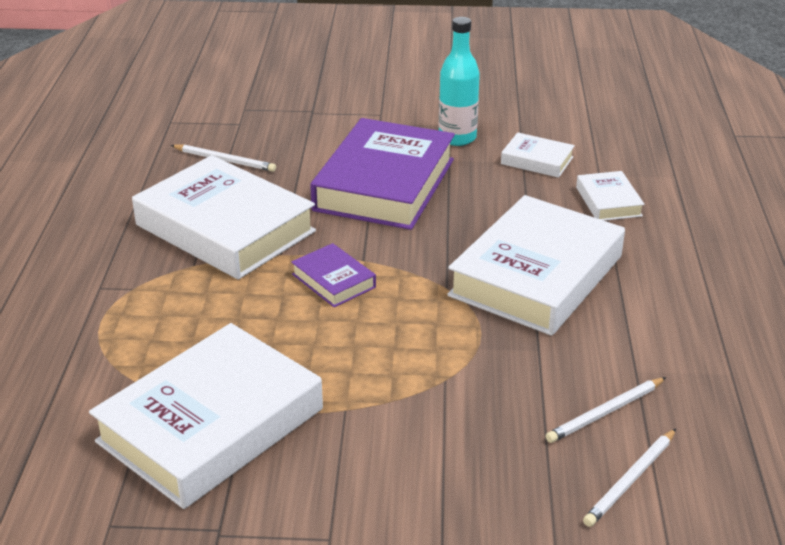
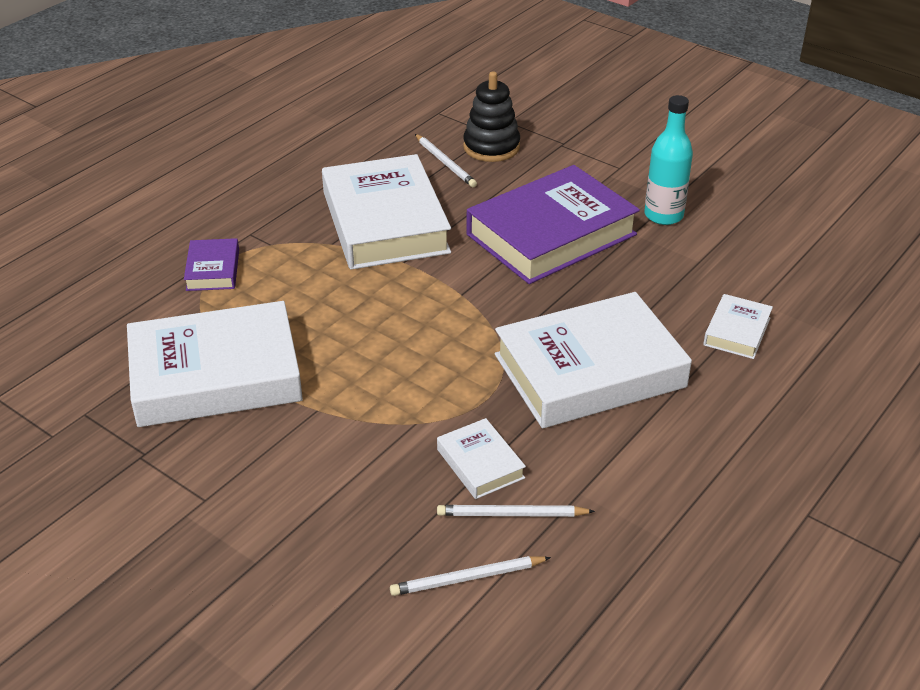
camera: 35 degrees right, 5 degrees up
(252, 134) = (491, 147): none -> black stacking toy
(333, 281) = (419, 302): purple book -> purple book (213, 270)
(537, 160) = (714, 265): white book -> white book (480, 464)

